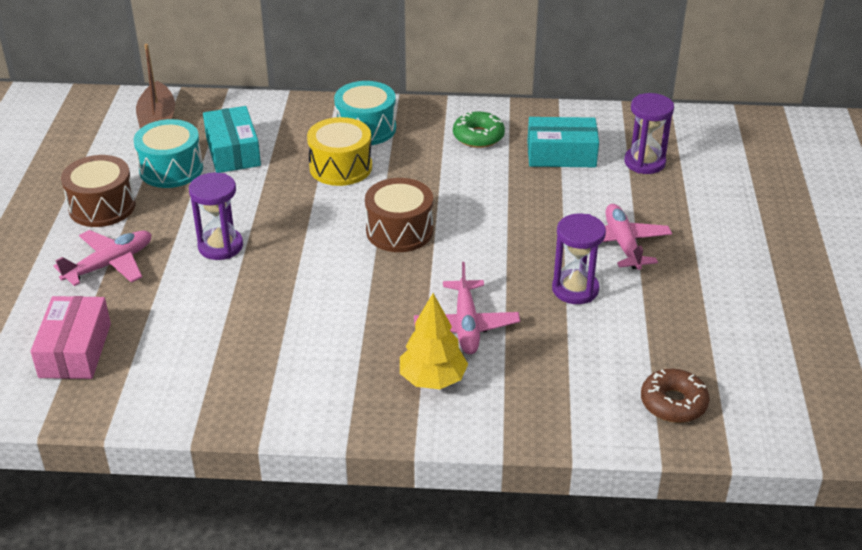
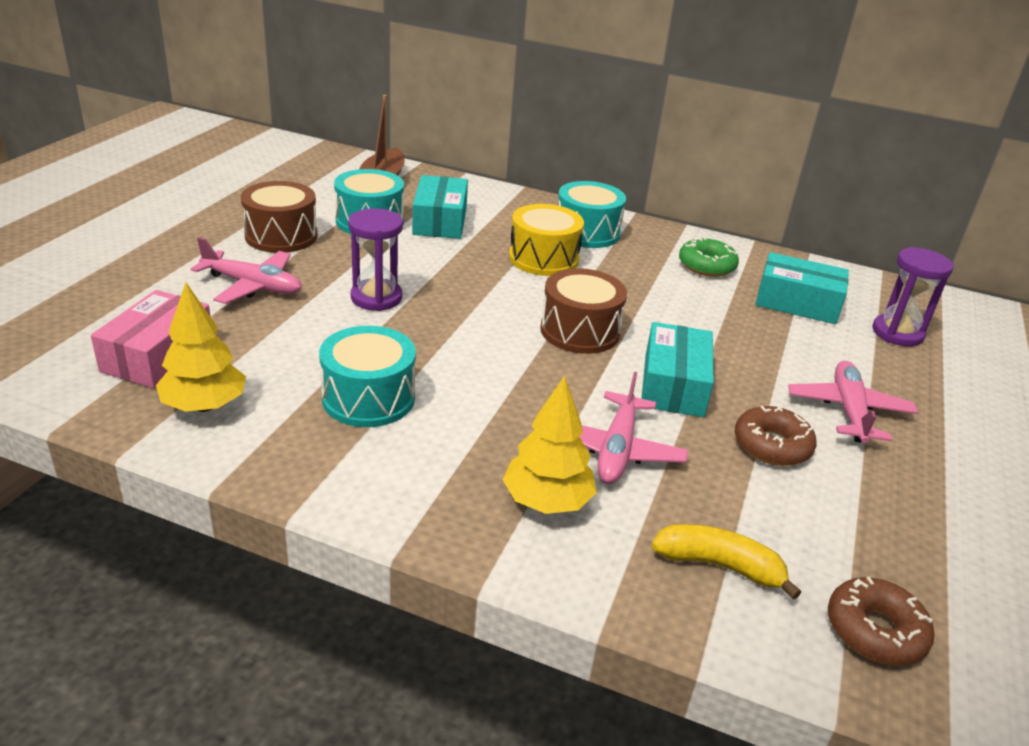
camera: 15 degrees right, 5 degrees down
(110, 264) = (253, 286): pink plane -> pink plane turned 45 degrees clockwise
(142, 381) = (205, 406): none -> yellow tree
(264, 338) = (368, 398): none -> turquoise drum
(489, 259) = (673, 385): none -> turquoise box
(564, 390) = (719, 566): none -> yellow banana
(575, 289) = (772, 445): purple hourglass -> brown donut

